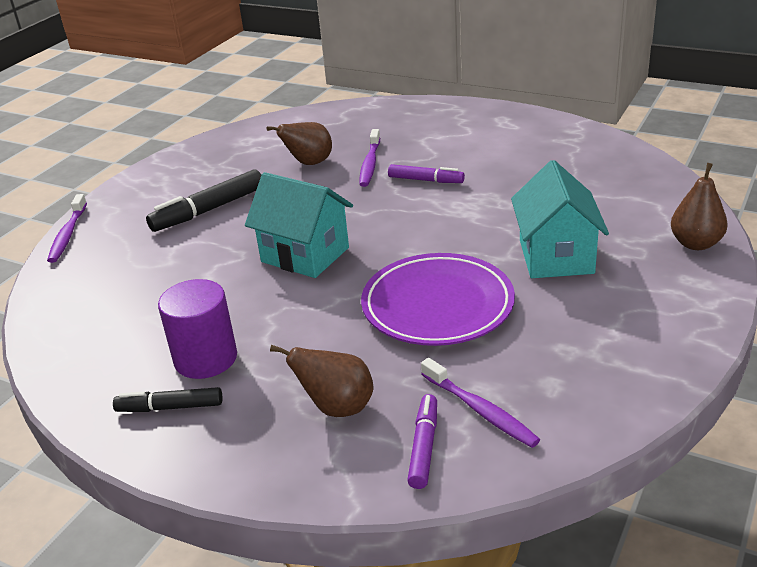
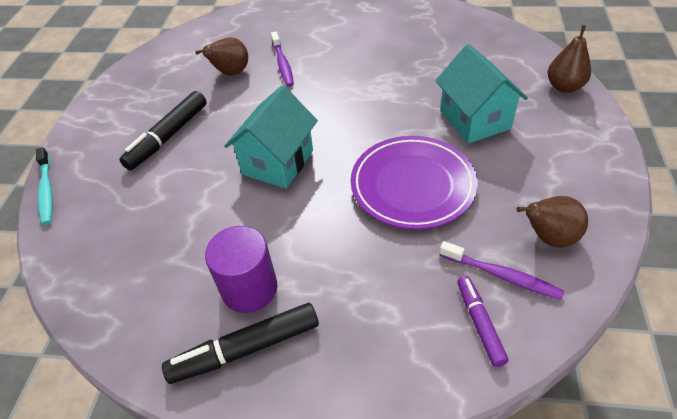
camera: 20 degrees left, 15 degrees up
(68, 234) = (47, 190): purple toothbrush -> turquoise toothbrush
(170, 407) = (245, 349): black marker -> black marker, size x1.59
(305, 255) = (277, 162): turquoise house -> turquoise house turned 75 degrees counterclockwise
(337, 407) = (389, 306): brown pear -> brown pear (548, 237)
(426, 180) = (336, 71): purple marker -> none

